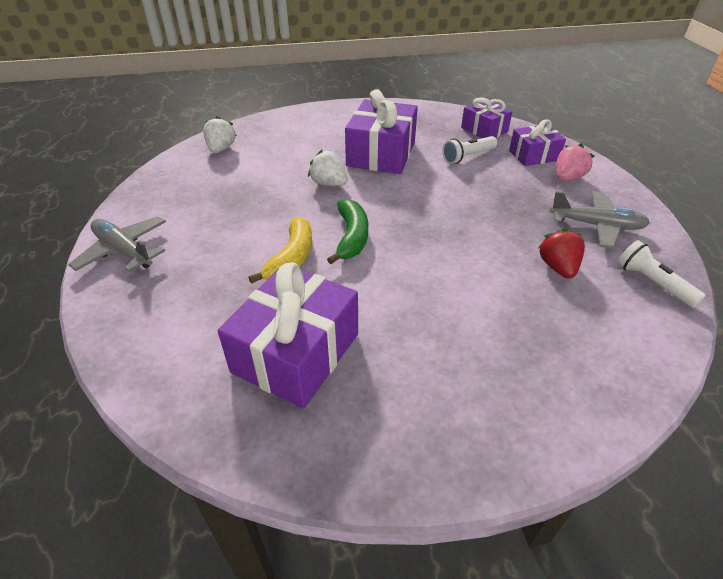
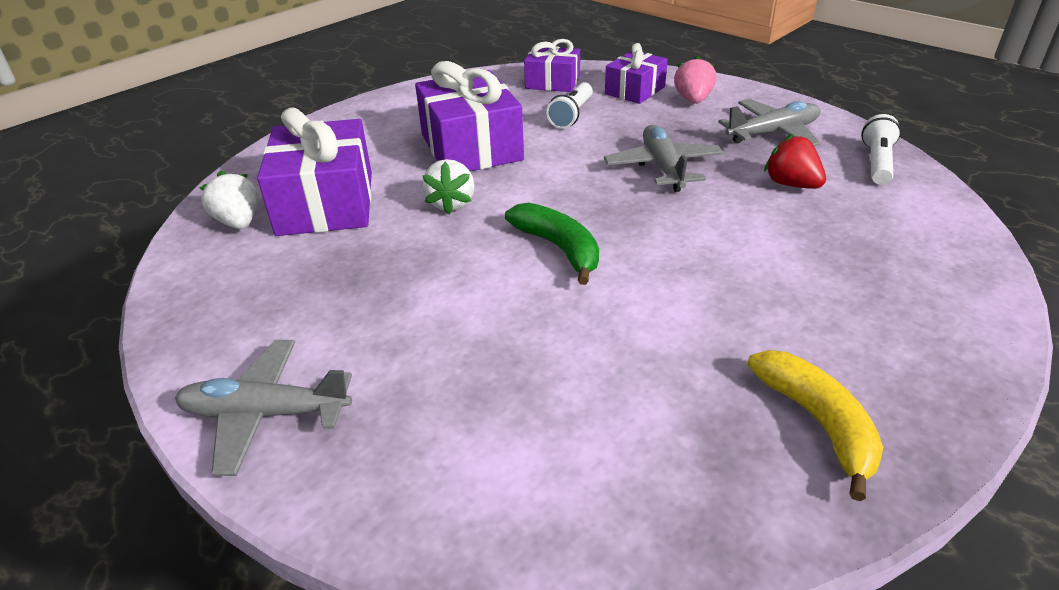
camera: 35 degrees left, 5 degrees down
(292, 258) = (520, 304): yellow banana -> yellow banana (818, 423)
(296, 352) = (667, 399): purple gift -> purple gift (326, 203)
(329, 183) = (451, 203): white strawberry -> white strawberry turned 90 degrees counterclockwise
(481, 216) = (663, 167): none -> grey plane
(652, 283) = (877, 163): white flashlight -> white flashlight turned 90 degrees clockwise

